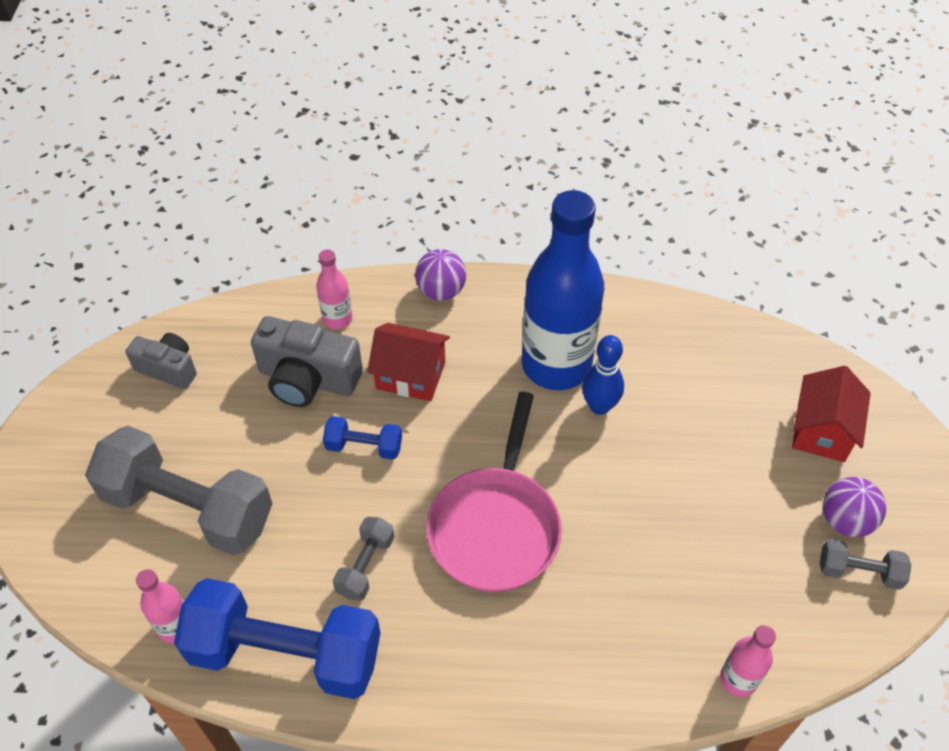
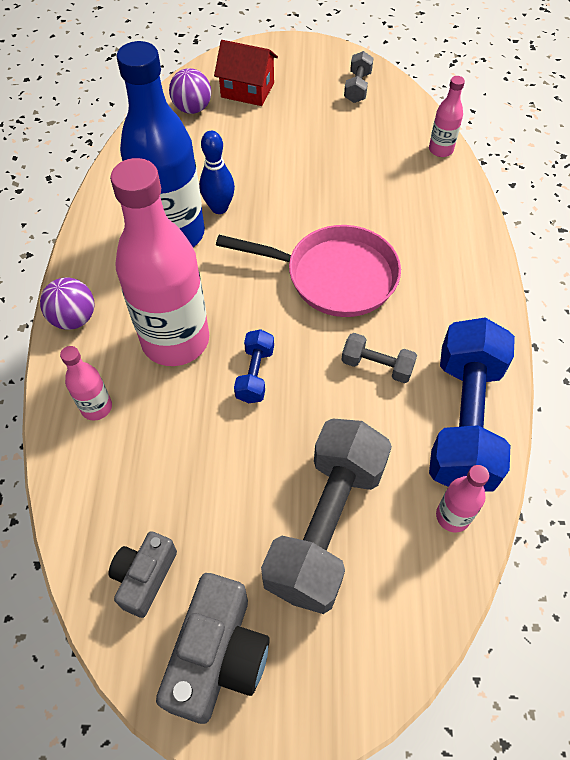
camera: 90 degrees left, 5 degrees up
(308, 379) = (172, 429): grey camera -> grey camera (218, 656)
(410, 375) = (175, 340): red house -> pink bottle
(845, 520) = (320, 88): purple ball -> purple ball (192, 108)

